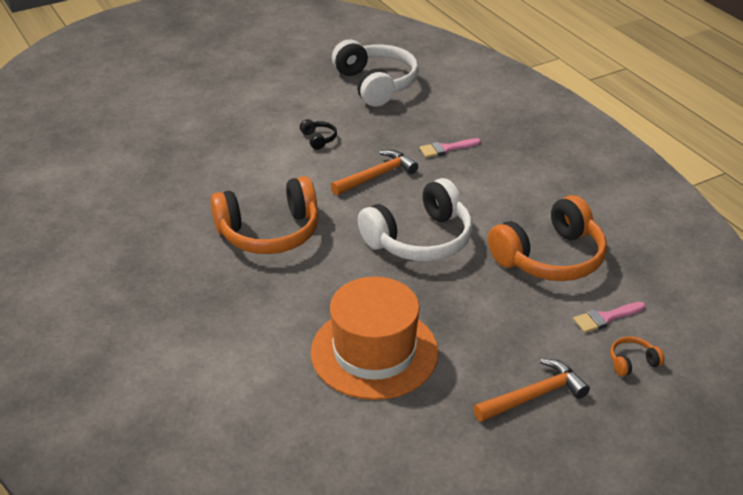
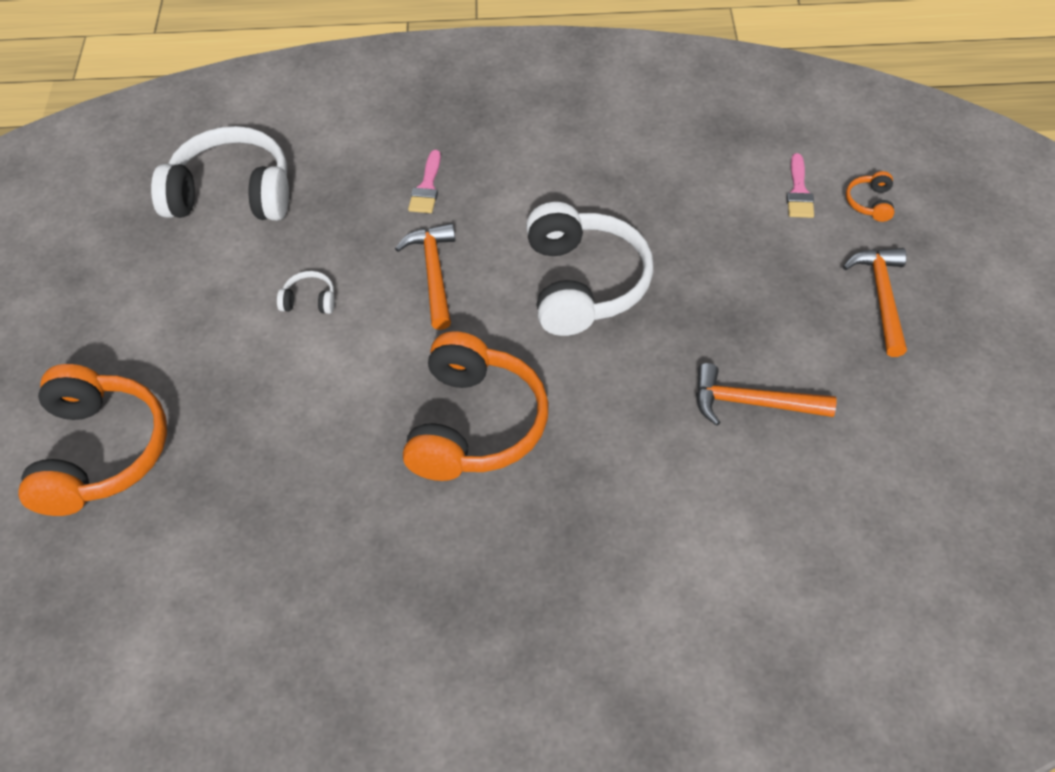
camera: 60 degrees left, 15 degrees up
(318, 139) = (309, 300): black headphones -> white headphones
(374, 352) = (753, 403): orange hat -> orange hammer
(550, 258) = (683, 189): orange headphones -> orange headphones (100, 453)

